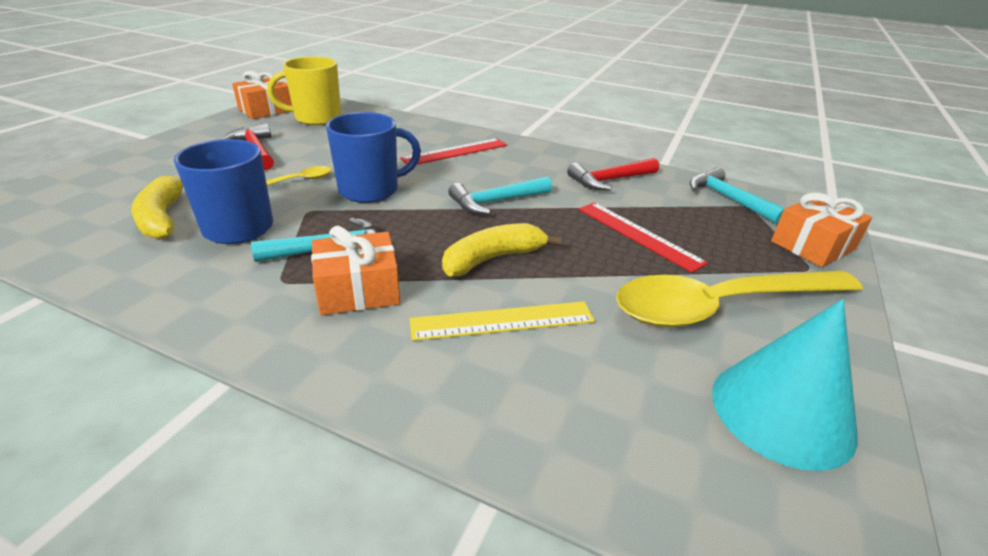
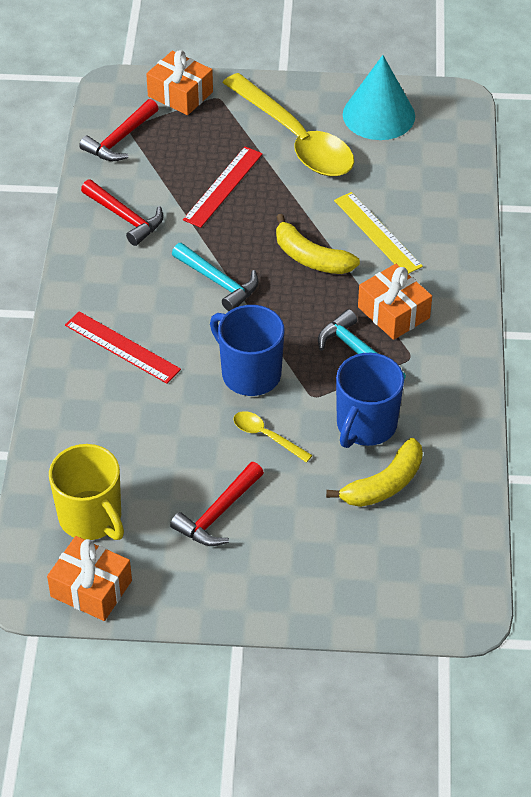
camera: 110 degrees left, 15 degrees up
(728, 199) = (120, 139): turquoise hammer -> red hammer

